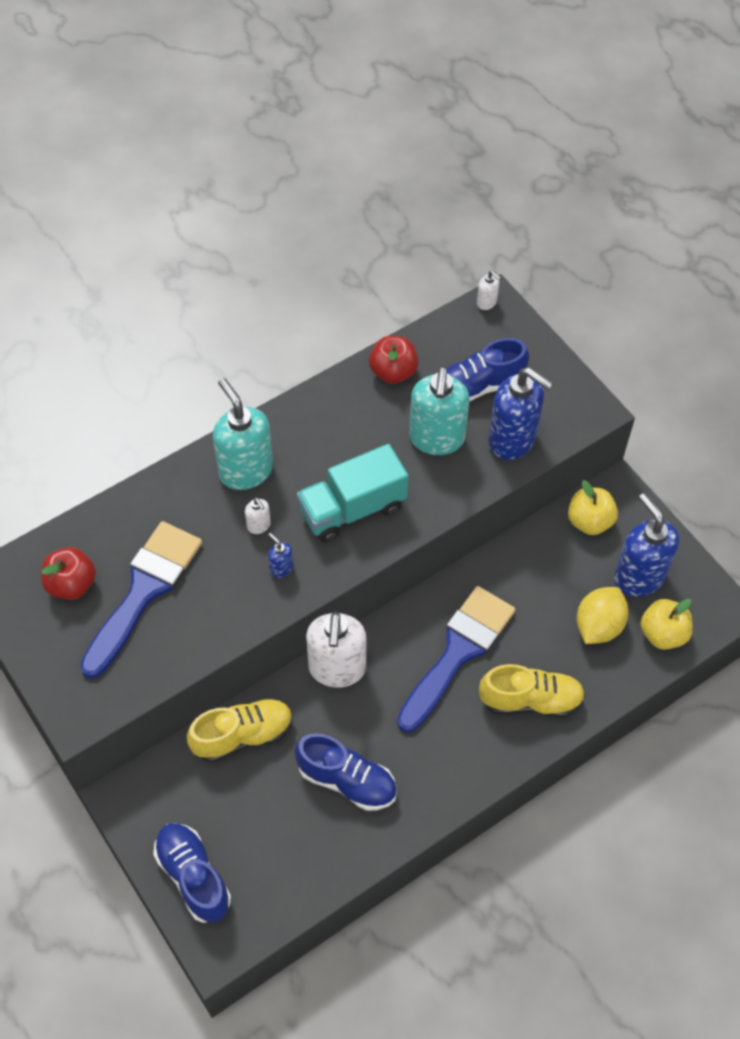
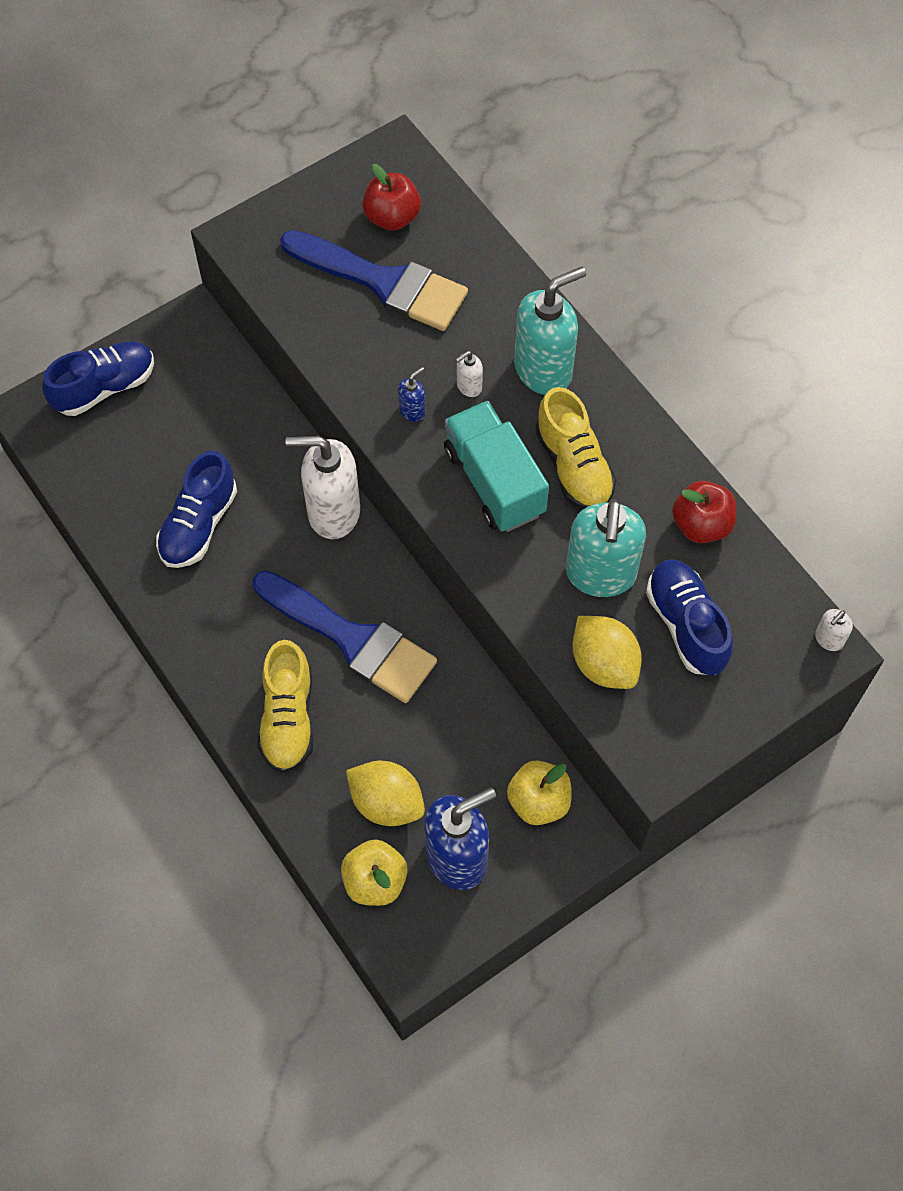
camera: 90 degrees right, 5 degrees up
(243, 735) = (255, 423): yellow shoe -> yellow shoe (573, 466)
(436, 439) = (600, 574): turquoise soap dispenser -> turquoise soap dispenser turned 90 degrees counterclockwise
(512, 440) = (604, 664): blue soap dispenser -> yellow lemon

